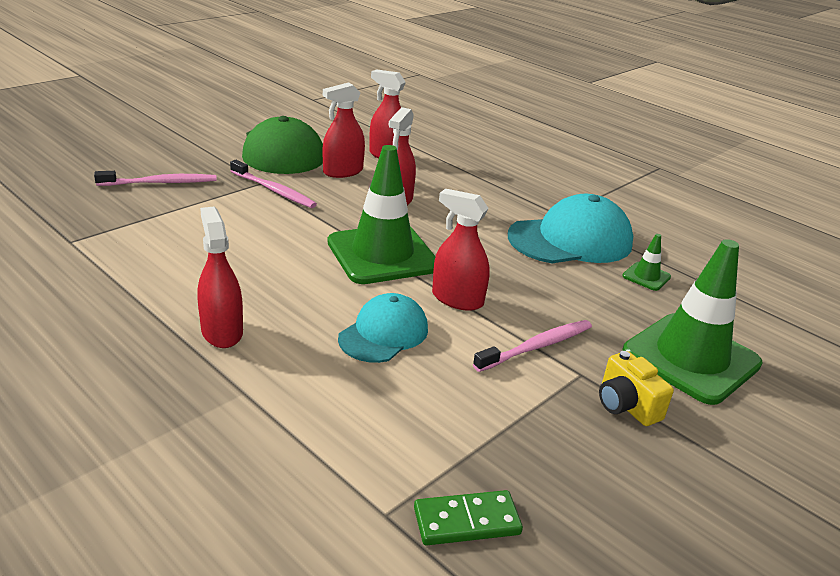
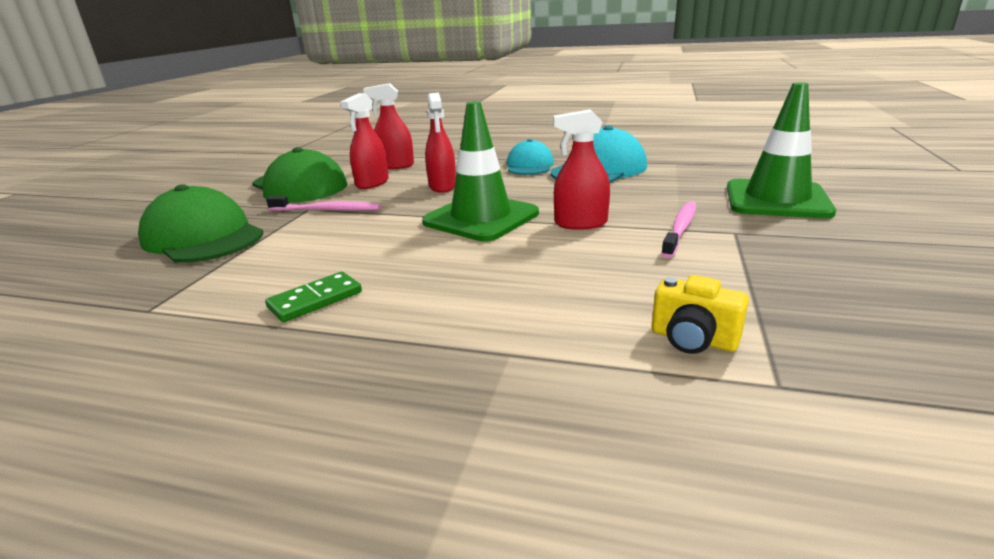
camera: 25 degrees left, 5 degrees down
(161, 183) = (203, 237): pink toothbrush -> green cap
(222, 332) = (418, 317): red spray bottle -> none
(384, 333) = (562, 263): turquoise cap -> turquoise cap (529, 165)
(466, 521) = (839, 356): green domino -> green domino (315, 300)
(626, 406) = (792, 237): yellow camera -> yellow camera (693, 339)
(646, 276) = (676, 171): green traffic cone -> none

